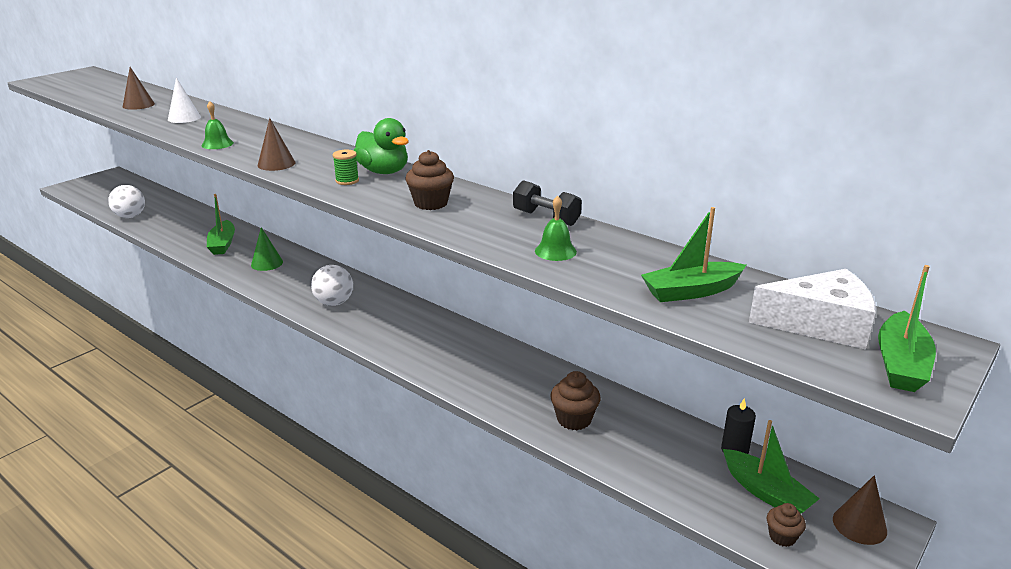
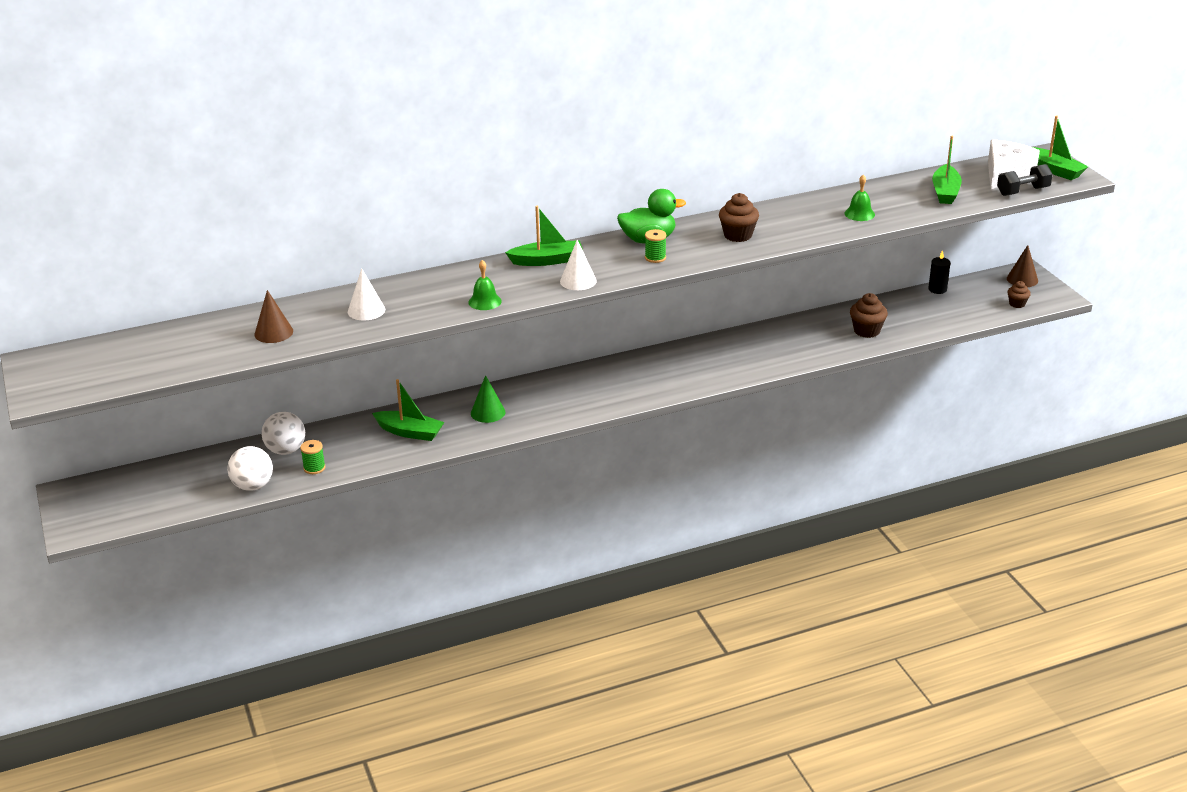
camera: 60 degrees left, 5 degrees up
(160, 227) = (314, 468): none -> green spool
(276, 164) = (578, 281): brown cone -> white cone
(334, 303) = (609, 390): white ball -> white ball (286, 450)
(546, 218) = (803, 203): black dumbbell -> black dumbbell (1023, 191)
(766, 492) = (980, 294): green boat -> green boat (547, 260)

